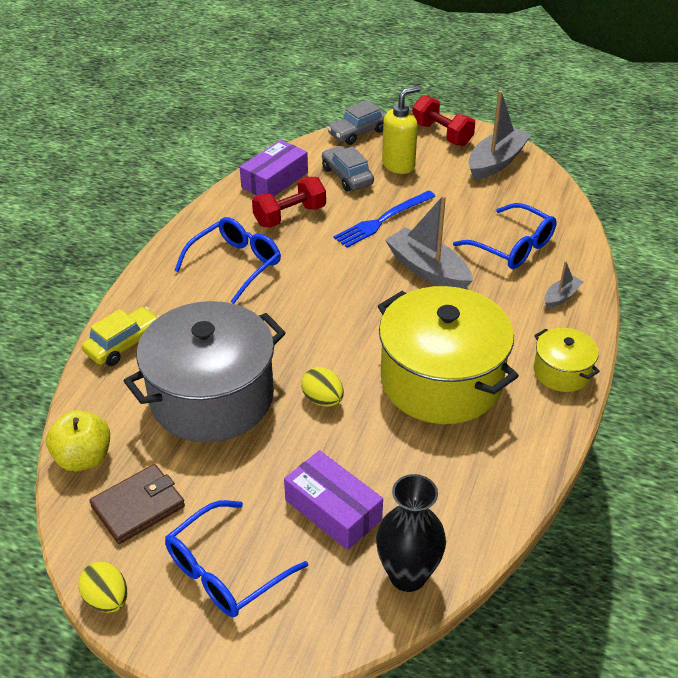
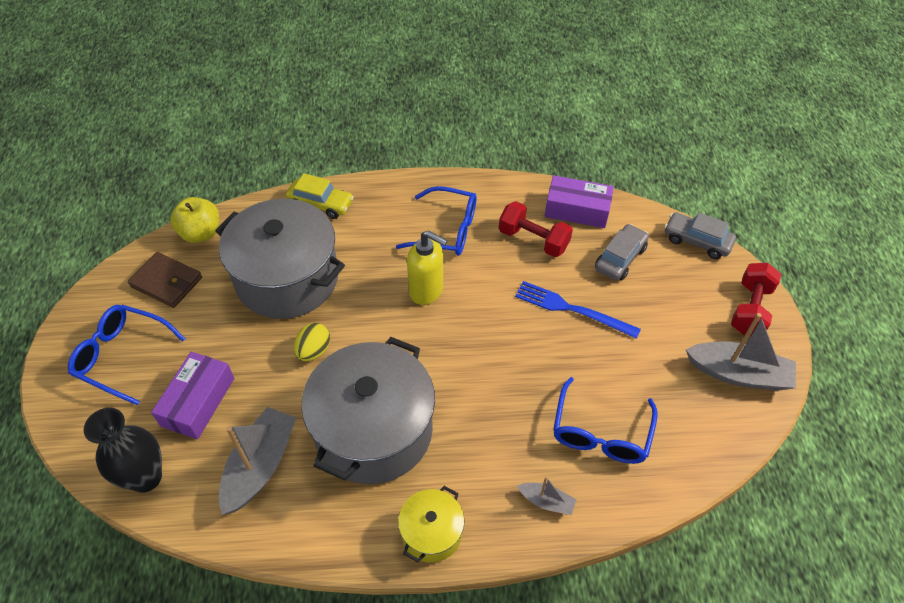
camera: 65 degrees right, 10 degrees up
(107, 599) = (84, 301): yellow egg -> none
(398, 165) = (668, 292): yellow soap dispenser -> yellow soap dispenser (426, 291)
(427, 269) = (520, 370): grey boat -> grey boat (260, 466)
(441, 380) = (373, 430): yellow pot -> grey pot

